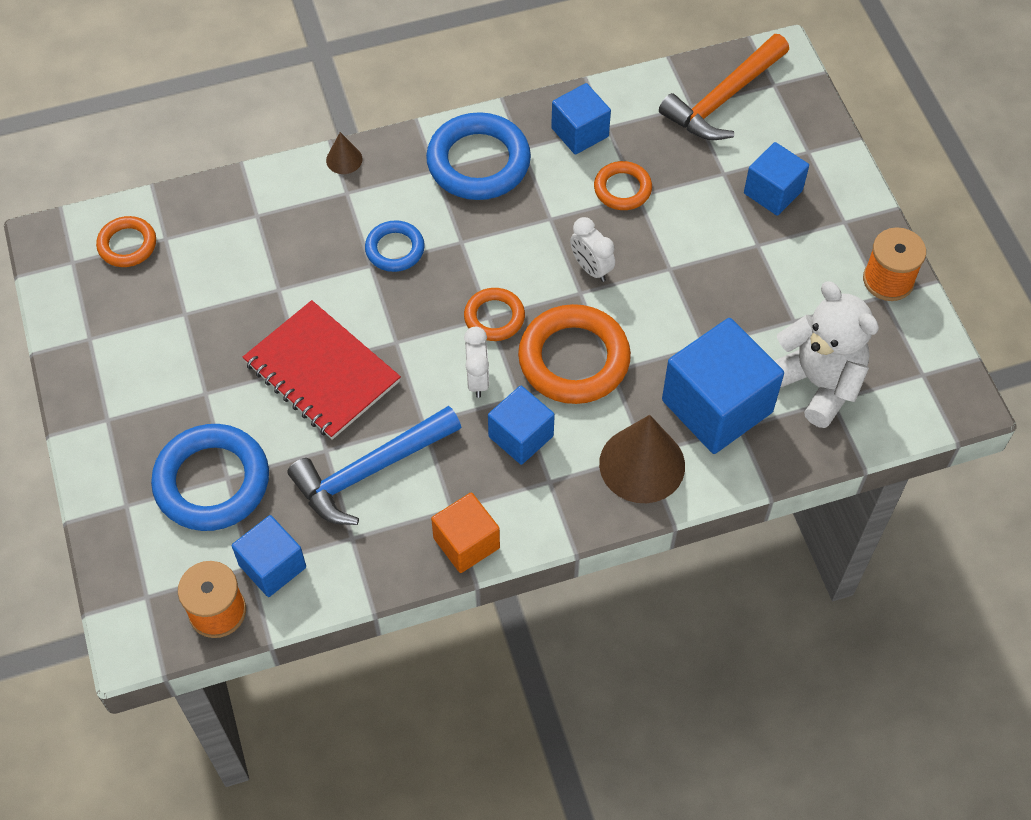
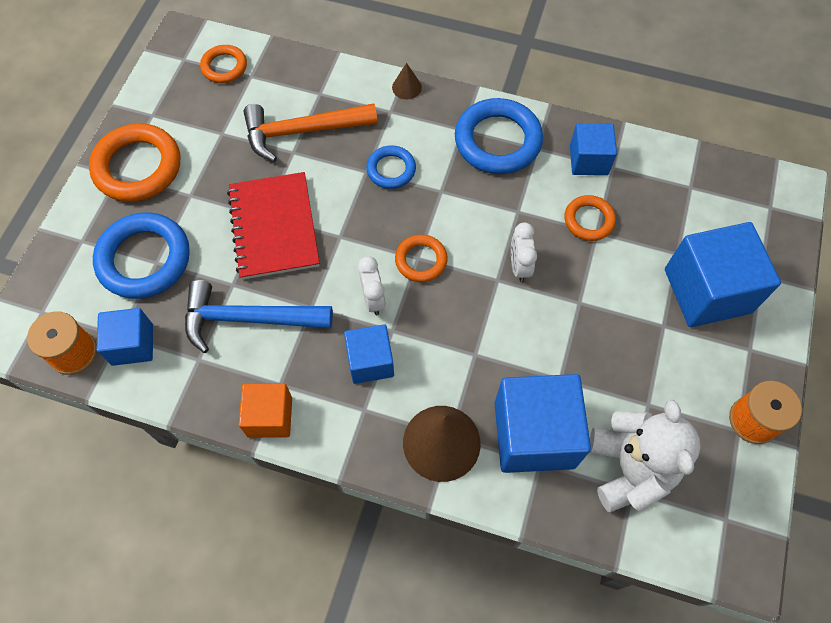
camera: 35 degrees right, 5 degrees up
(477, 379) = (373, 299): white clock -> white clock turned 45 degrees counterclockwise
(574, 359) = (453, 327): orange ring -> orange ring (138, 167)
(723, 99) = (720, 196): orange hammer -> orange hammer (302, 131)
(773, 192) = (707, 291): blue cube -> blue cube, size x1.73

